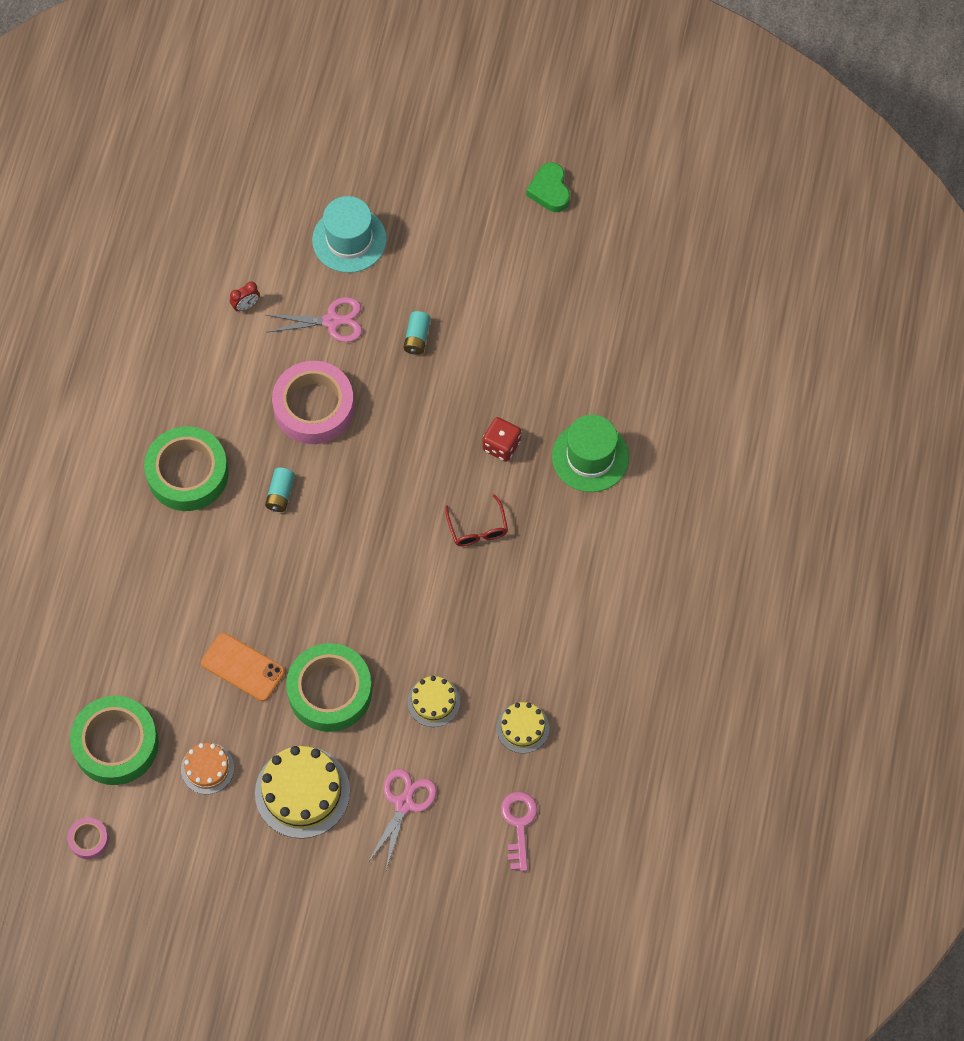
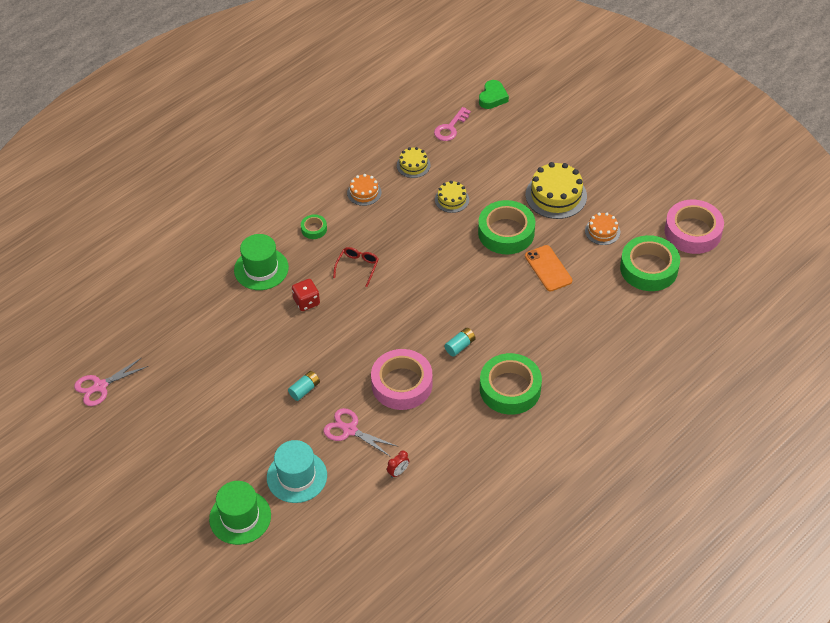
camera: 145 degrees left, 15 degrees down
(88, 839) = (692, 232): pink tape -> pink tape, size x2.17
(246, 305) = (398, 472): red clock -> red clock turned 135 degrees clockwise
(374, 167) = (240, 517): none -> green hat
(404, 804) = (504, 164): pink scissors -> pink scissors (100, 386)
(550, 191) = (142, 433): green heart -> green heart (492, 97)
(553, 644) = (364, 192): none -> orange cake
(573, 550) = (314, 229): none -> green tape

